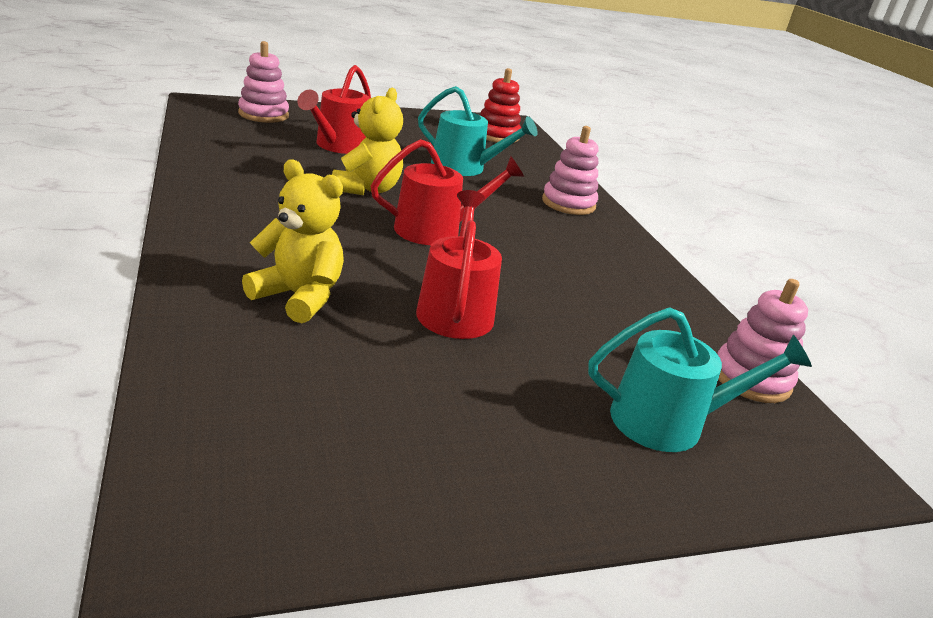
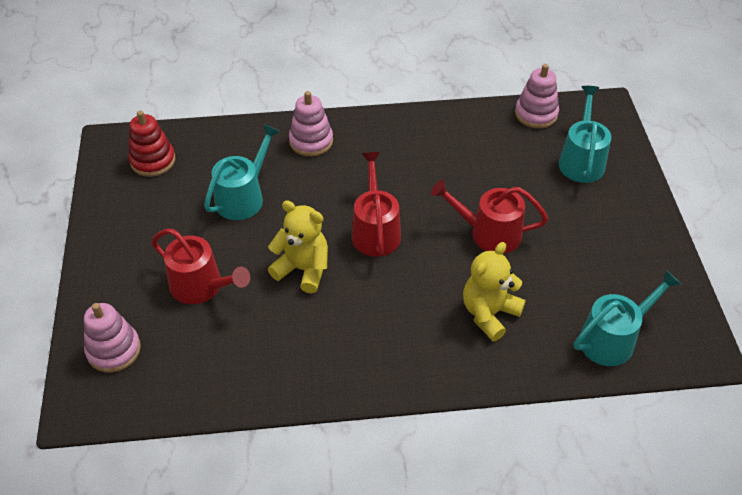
camera: 75 degrees left, 20 degrees up
(236, 413) = (612, 339): none -> turquoise watering can

